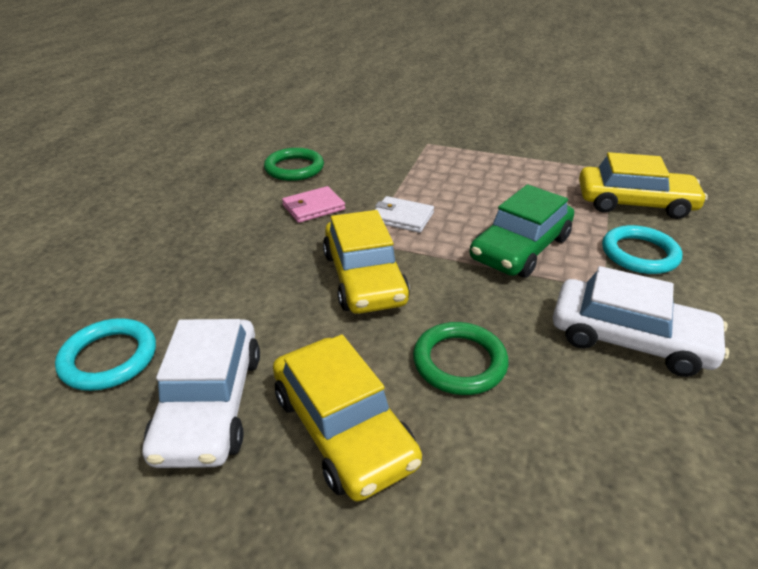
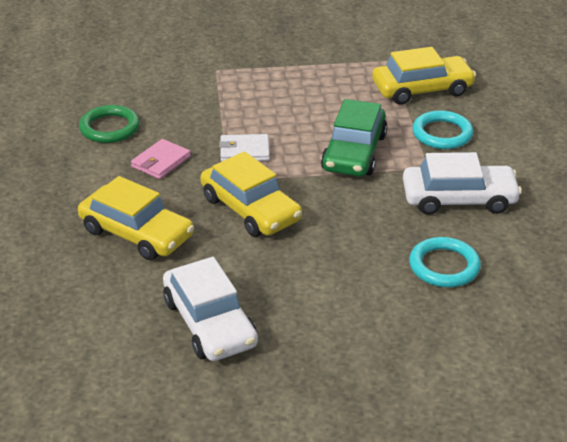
camera: 25 degrees left, 0 degrees up
(109, 358) = (107, 320): turquoise ring -> turquoise ring (444, 266)
(343, 428) = (309, 307): yellow car -> yellow car (136, 233)
(459, 362) = (357, 247): green ring -> none

